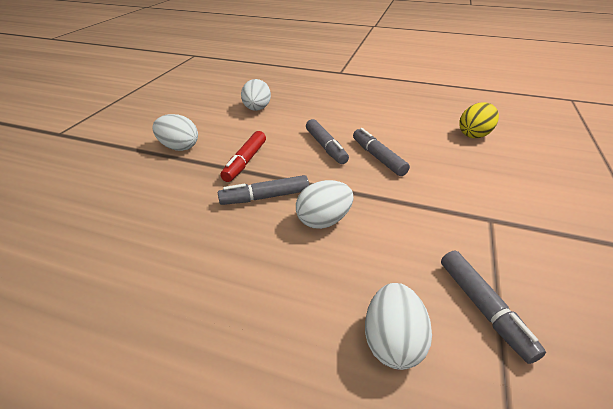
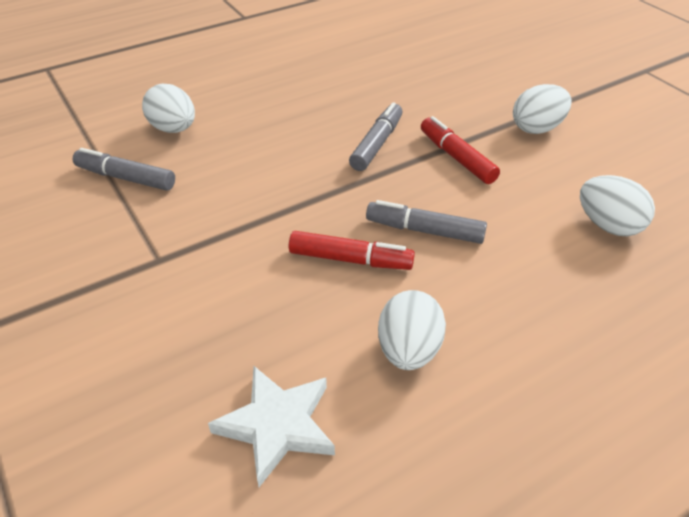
camera: 130 degrees right, 5 degrees up
(323, 220) = (303, 159): white egg -> white egg (408, 350)
(378, 157) = (350, 259): grey marker -> red marker
(474, 134) = (277, 425): yellow egg -> white star

